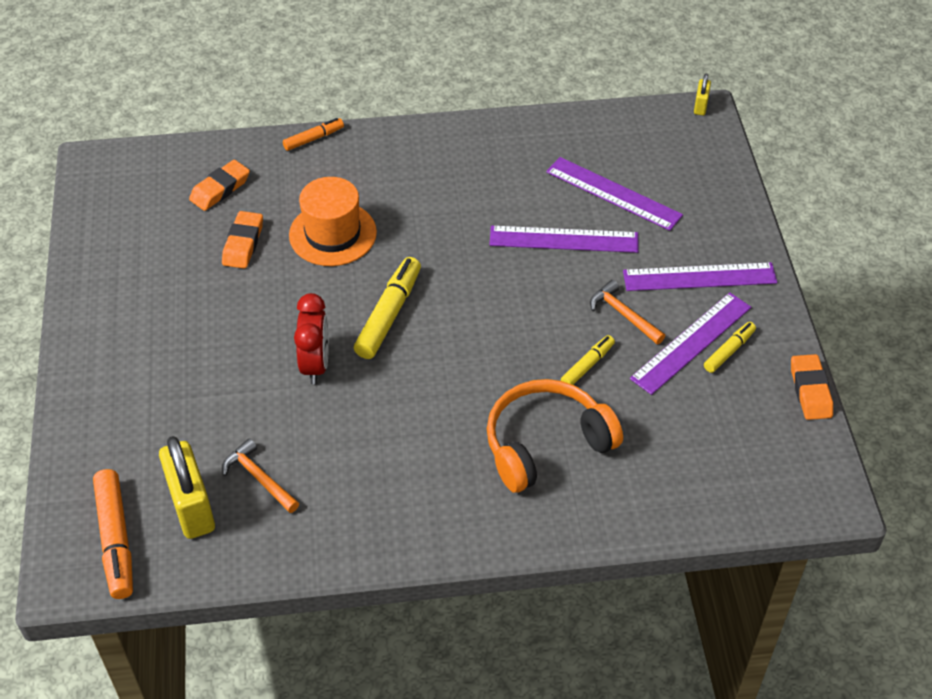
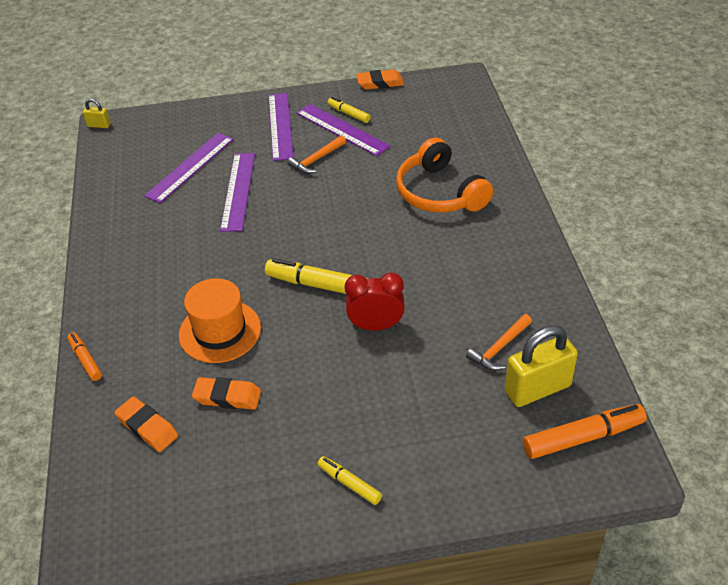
camera: 90 degrees left, 5 degrees down
(587, 365) = (366, 175): yellow marker -> yellow marker (349, 483)

